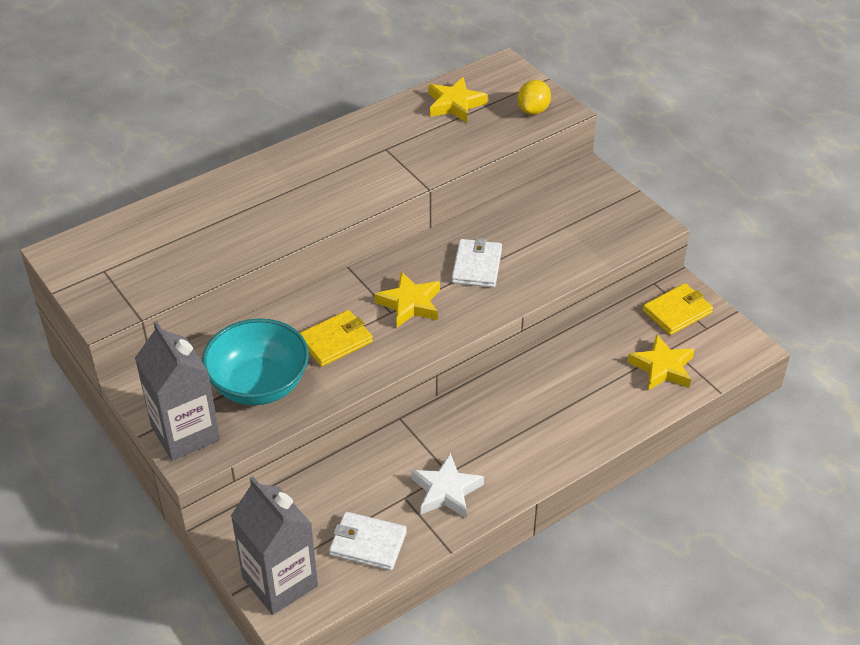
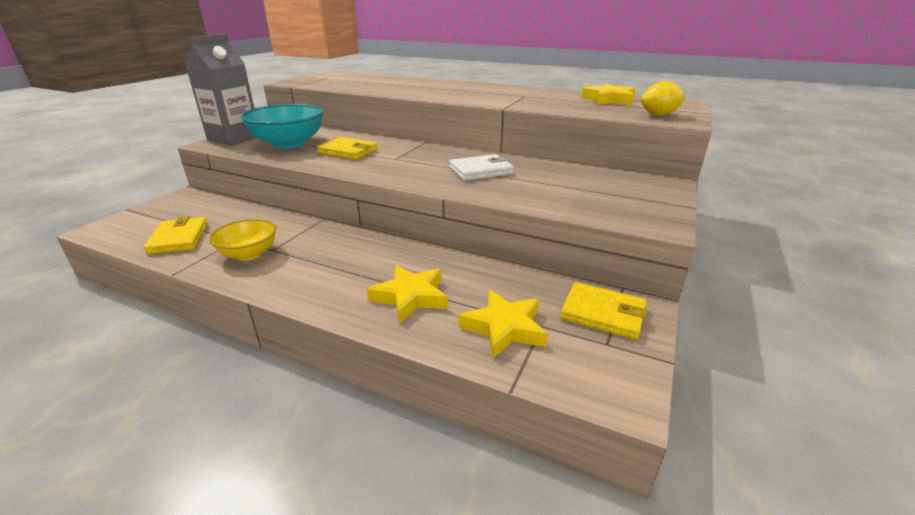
camera: 60 degrees right, 15 degrees down
(280, 582) = (136, 219): grey carton -> none
(368, 543) = (179, 238): white wallet -> yellow wallet
(410, 304) = (410, 161): yellow star -> yellow star (410, 297)
(446, 491) = (249, 254): white star -> yellow bowl

